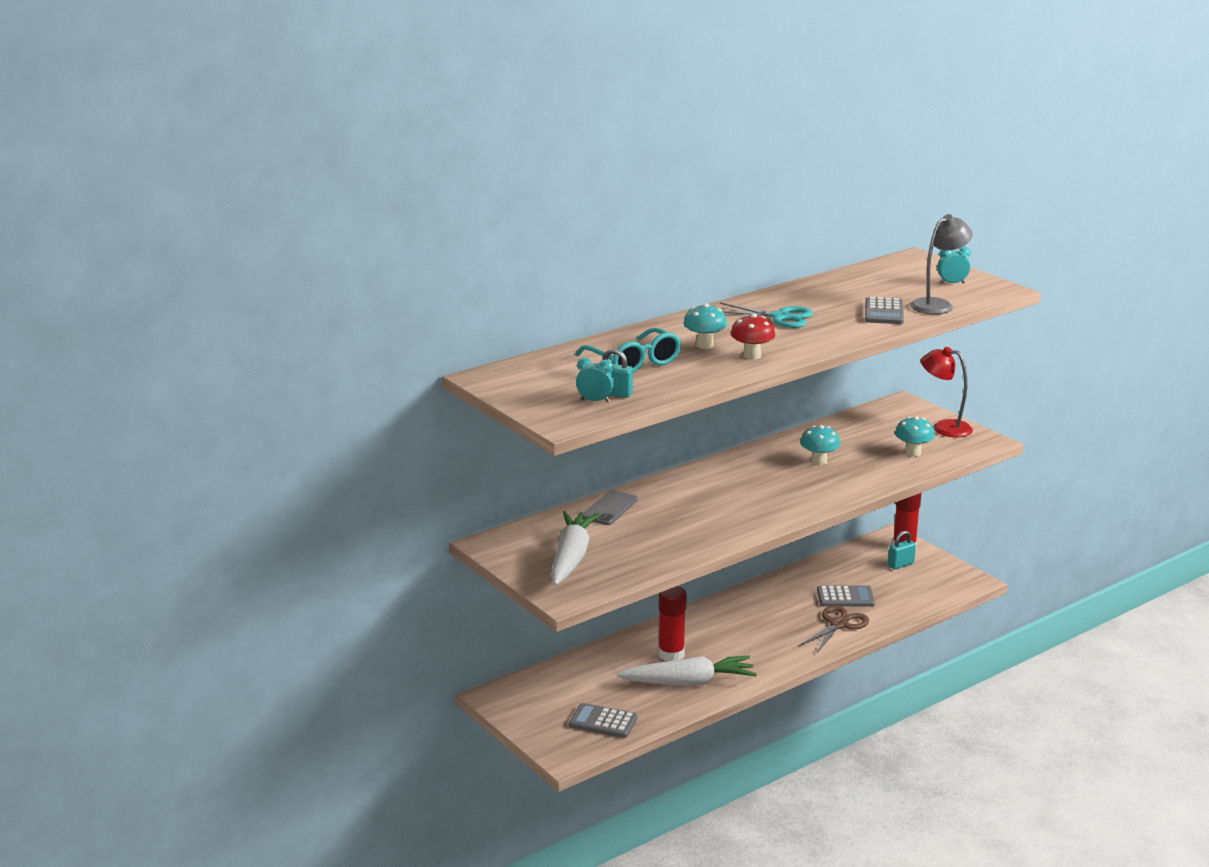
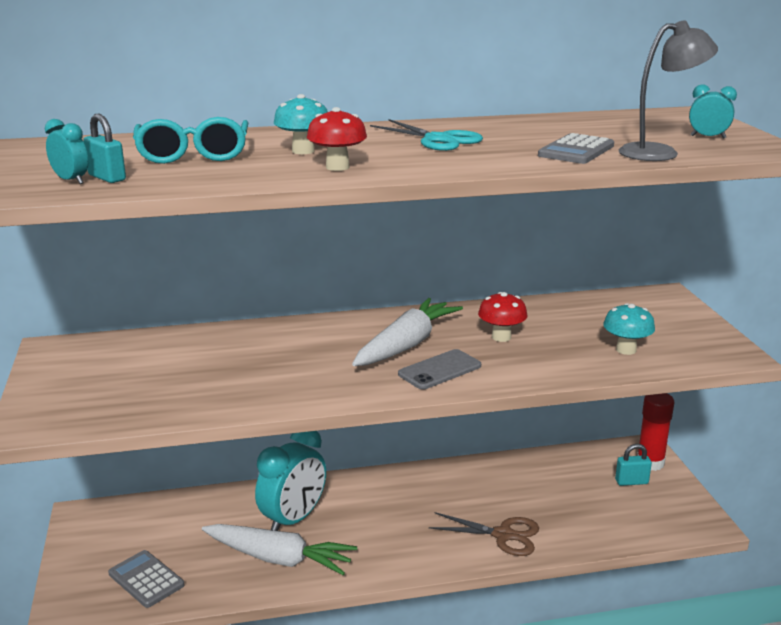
camera: 25 degrees right, 0 degrees up
(571, 558) = (104, 382): white carrot -> white carrot (406, 345)
(609, 508) = (217, 338): grey phone -> grey phone (439, 370)
(671, 654) = (293, 519): red glue stick -> turquoise clock
(819, 462) = (501, 337): turquoise mushroom -> red mushroom
(838, 624) = (503, 535): brown scissors -> brown scissors turned 45 degrees clockwise
(845, 597) = (537, 504): grey calculator -> none
(944, 427) = (692, 329): red lamp -> none

